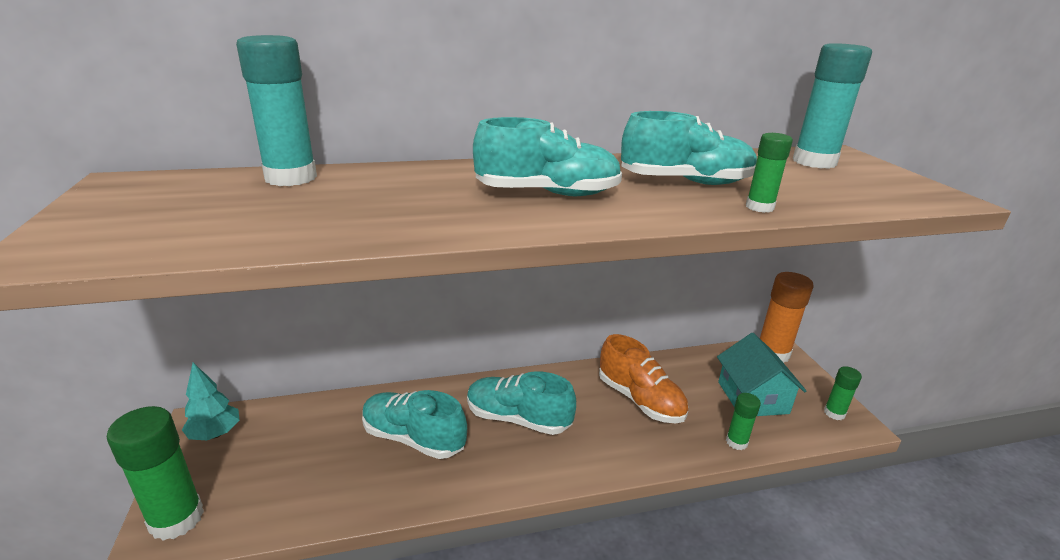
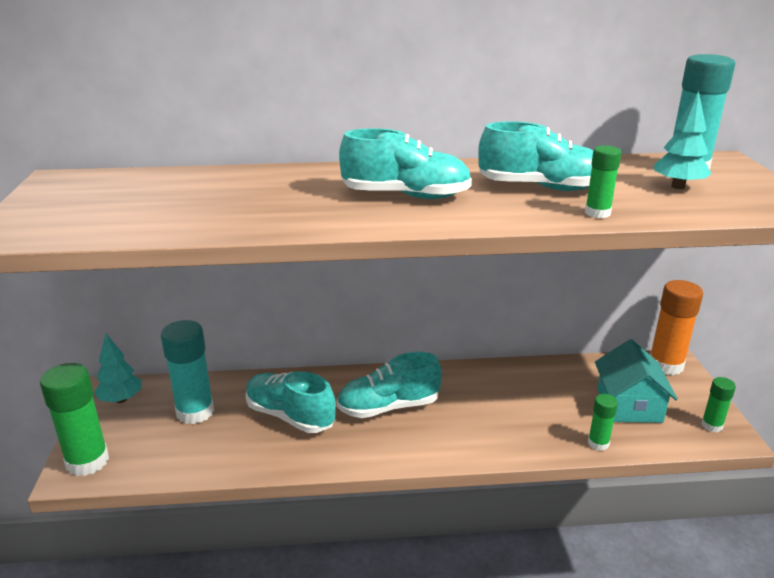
camera: 10 degrees right, 0 degrees up
(291, 178) = (190, 177): turquoise glue stick -> turquoise glue stick (195, 412)
(518, 419) = (388, 407): turquoise shoe -> turquoise shoe turned 45 degrees counterclockwise
(640, 400) = (511, 399): orange shoe -> none
(818, 179) = (678, 187): none -> turquoise tree

